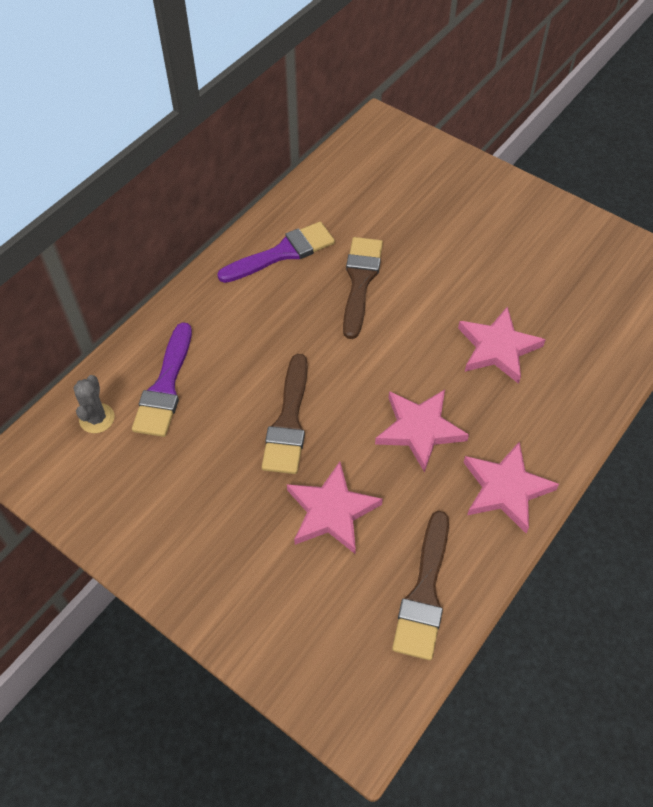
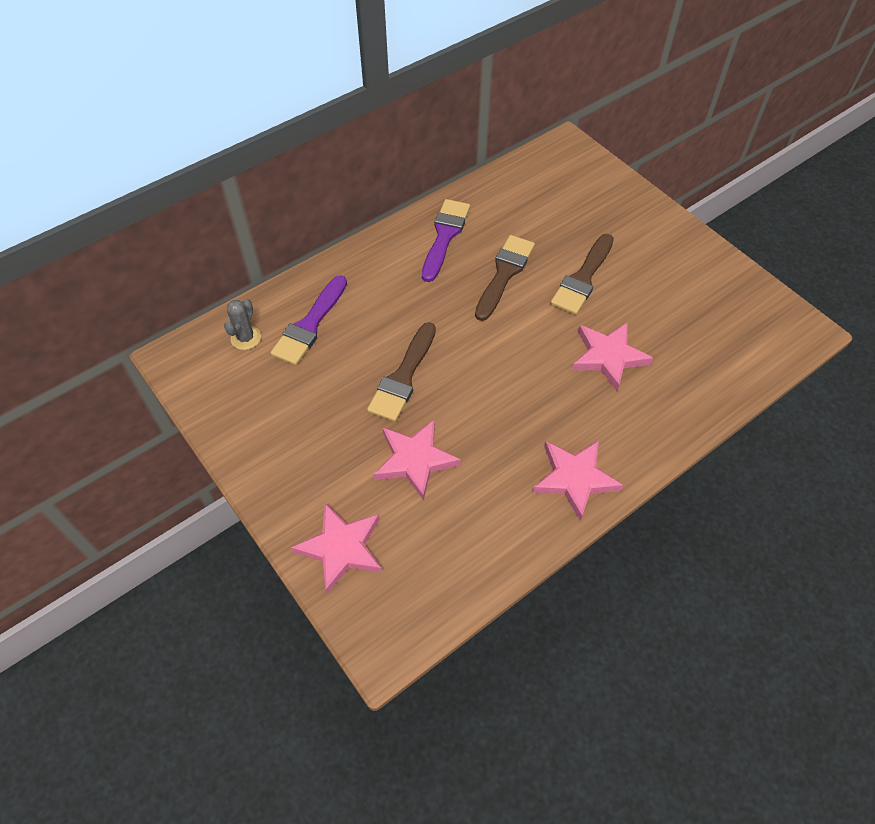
camera: 15 degrees right, 0 degrees up
(282, 253) = (444, 236): purple brush -> purple brush turned 60 degrees counterclockwise
(419, 429) = (514, 410): pink star -> pink star (341, 548)
(424, 593) = (472, 548): brown brush -> brown brush (583, 278)

